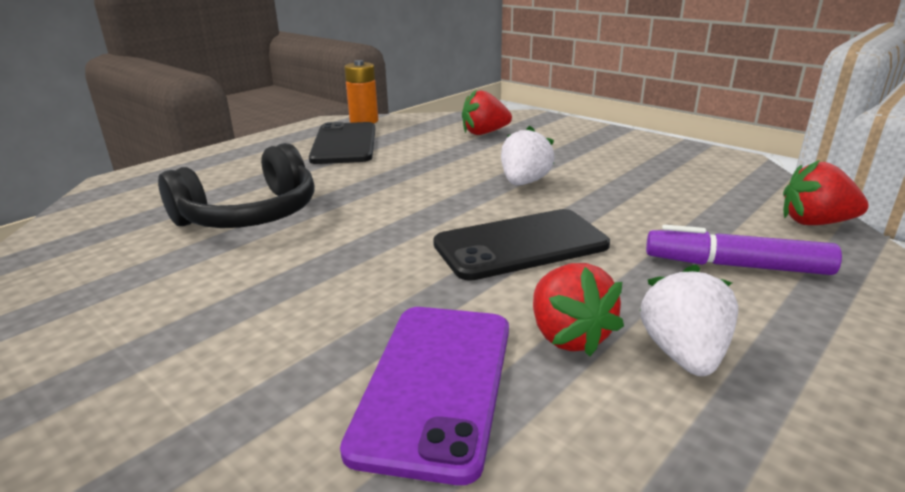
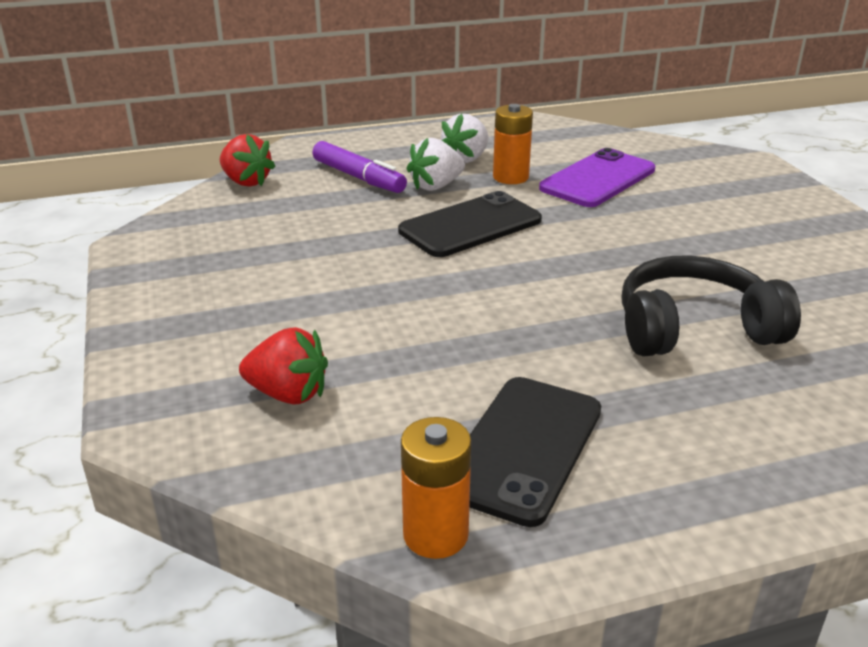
camera: 150 degrees left, 5 degrees up
(520, 245) = (470, 225): black phone -> black phone turned 45 degrees counterclockwise
(524, 182) = (379, 281): white strawberry -> white strawberry (436, 186)
(568, 336) = (510, 177): red strawberry -> orange battery

